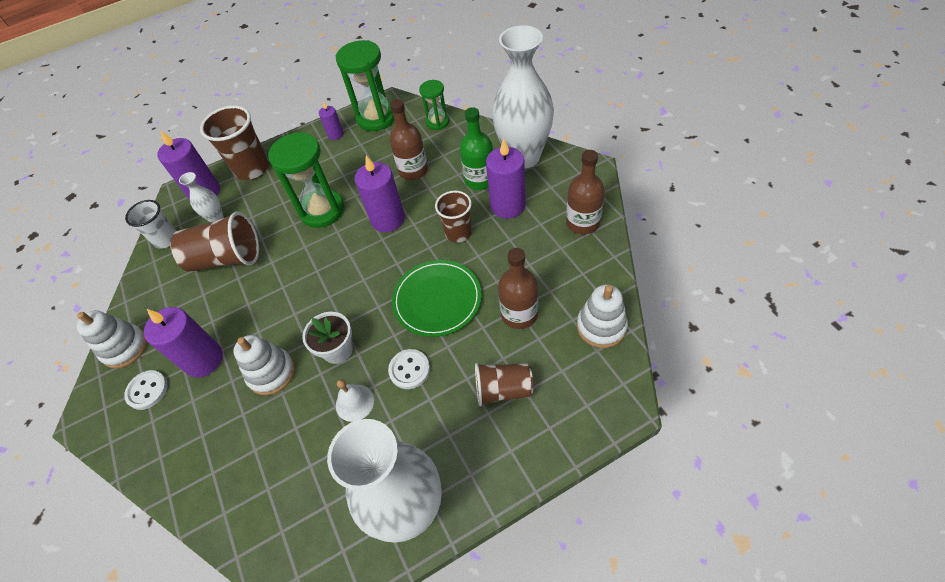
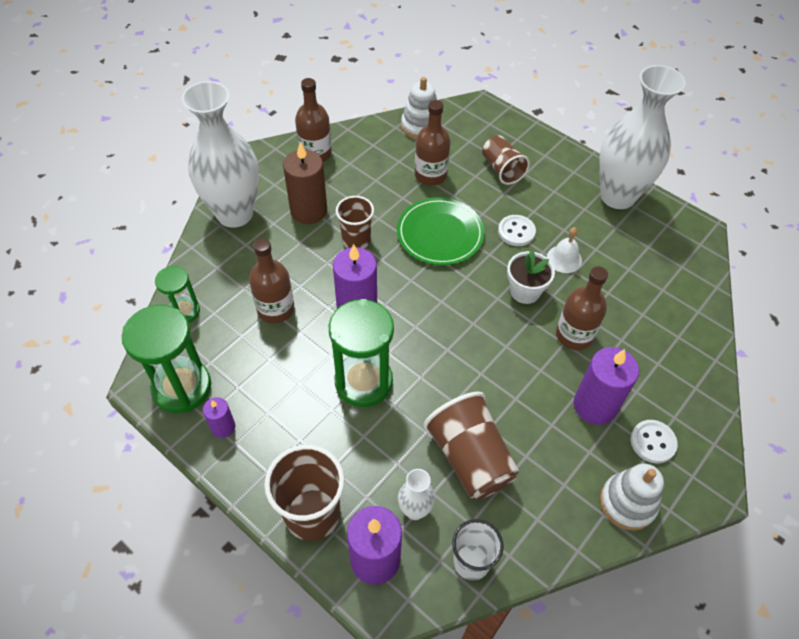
camera: 120 degrees left, 0 degrees up
(271, 373) = (574, 335): white stacking toy -> brown bottle
(480, 180) = (277, 242): green bottle -> none
(507, 205) = (308, 211): purple candle -> brown candle

